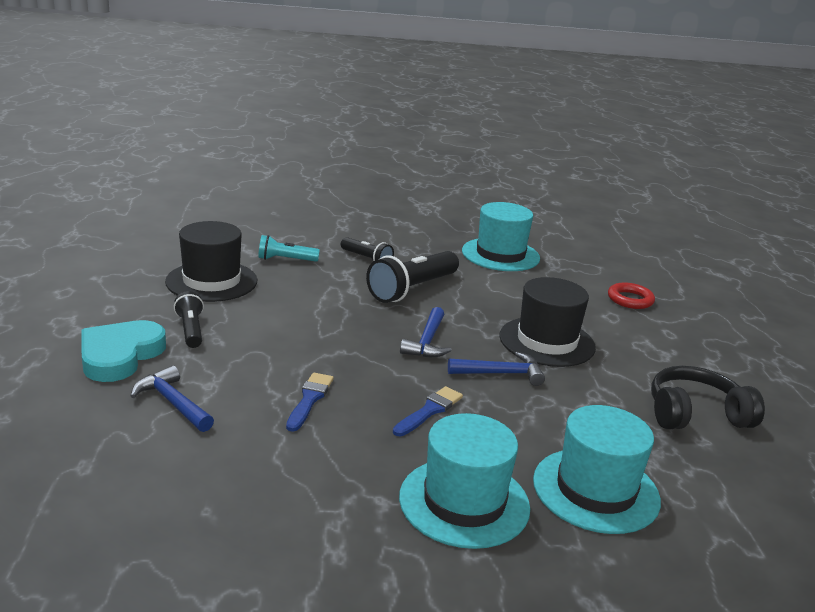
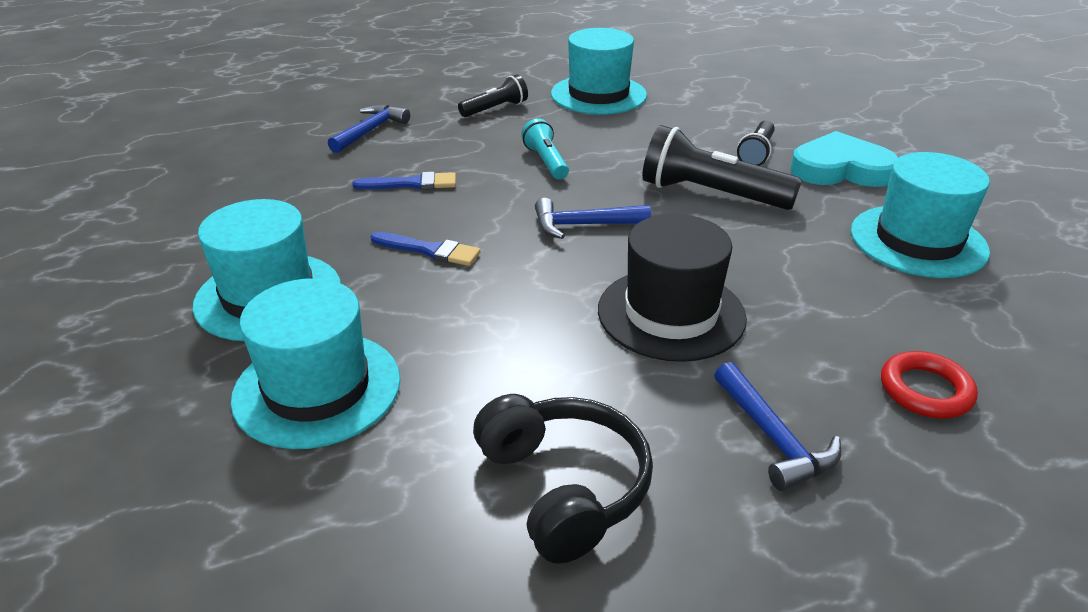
camera: 75 degrees right, 10 degrees up
(120, 355) = (430, 95): turquoise heart -> turquoise heart (840, 169)
(211, 281) = (598, 95): black hat -> turquoise hat
(286, 260) = (692, 114): turquoise flashlight -> turquoise flashlight (546, 161)
(501, 373) = (548, 286): blue hammer -> blue hammer (773, 438)

